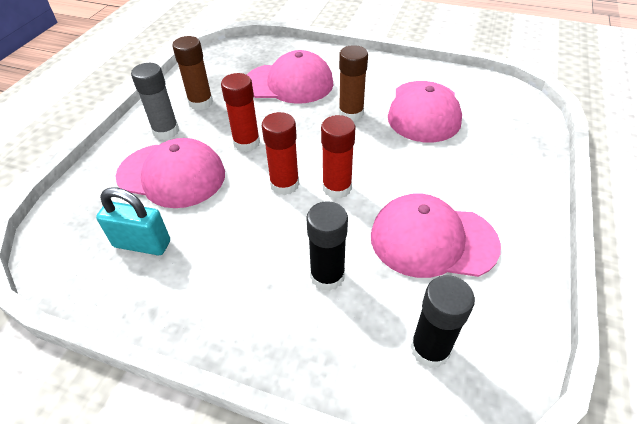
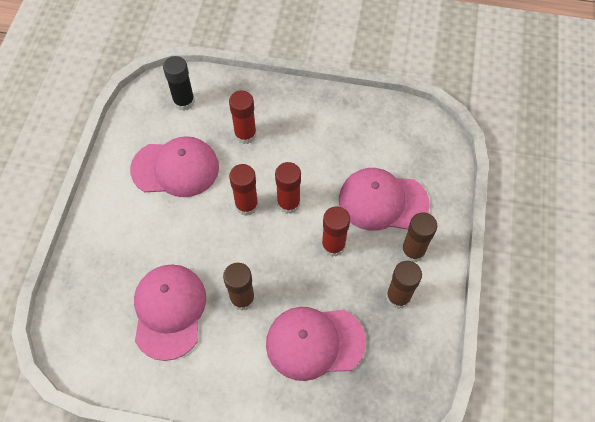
camera: 170 degrees right, 15 degrees up
(142, 244) = (374, 141): turquoise padlock -> none
(166, 131) = (413, 251): grey glue stick -> brown glue stick
(327, 276) = (245, 135): black glue stick -> red glue stick

